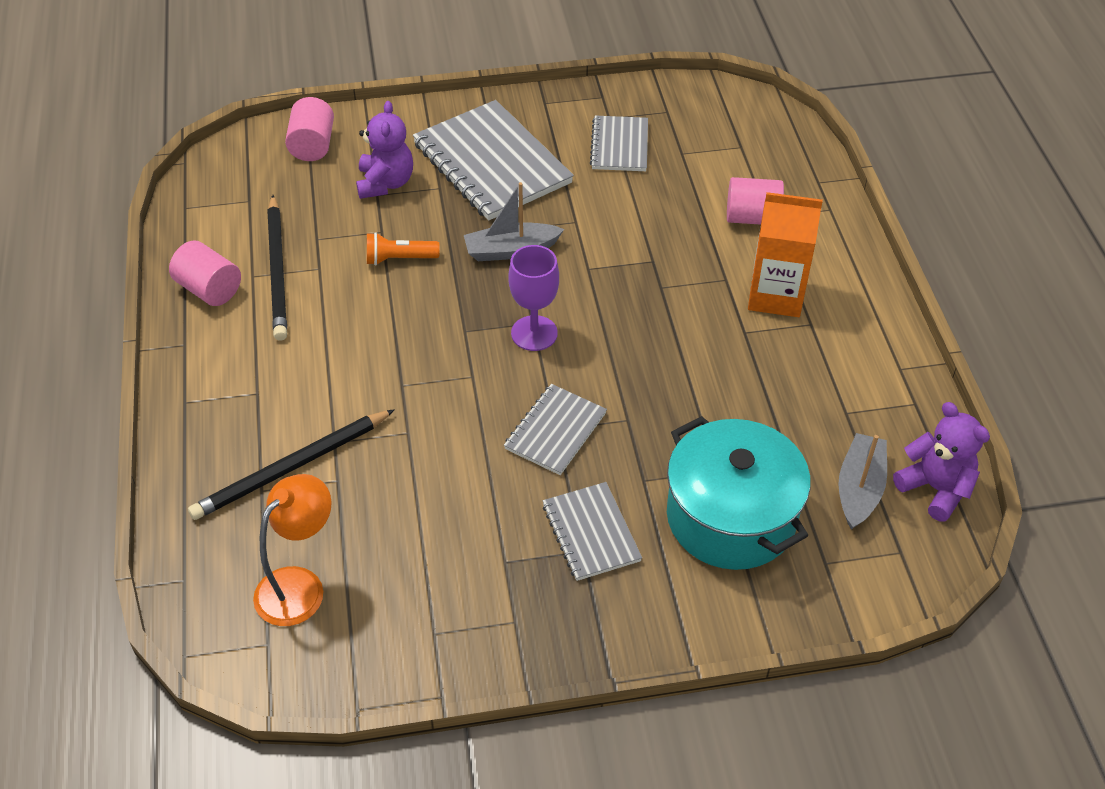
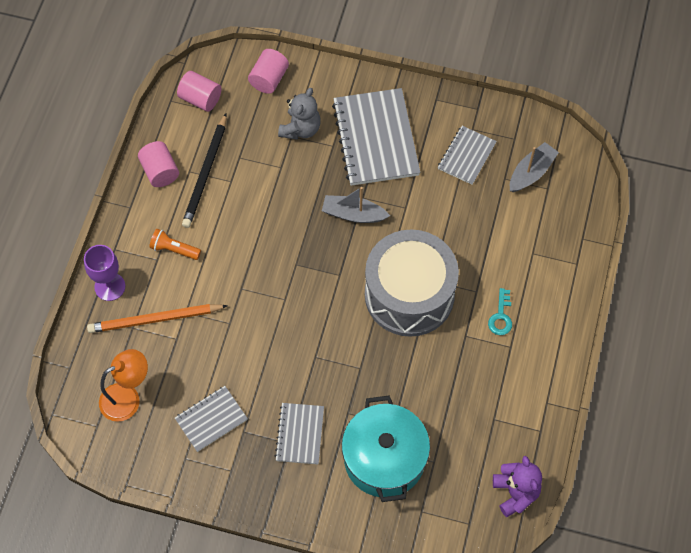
camera: 25 degrees right, 15 degrees up
(292, 467) = (155, 319): black pencil -> orange pencil
(385, 183) = (301, 129): purple teddy bear -> grey teddy bear
(399, 259) = (282, 193): orange flashlight -> orange flashlight (174, 249)
(534, 333) = (336, 283): purple goblet -> purple goblet (110, 287)
(555, 431) = (314, 358): grey notebook -> grey notebook (211, 419)
(641, 312) = (409, 294): none -> grey drum
(752, 217) = (521, 250): pink cylinder -> pink cylinder (200, 99)
(775, 295) = (501, 316): orange carton -> turquoise key
(859, 488) = (470, 473): grey boat -> grey boat (531, 172)

